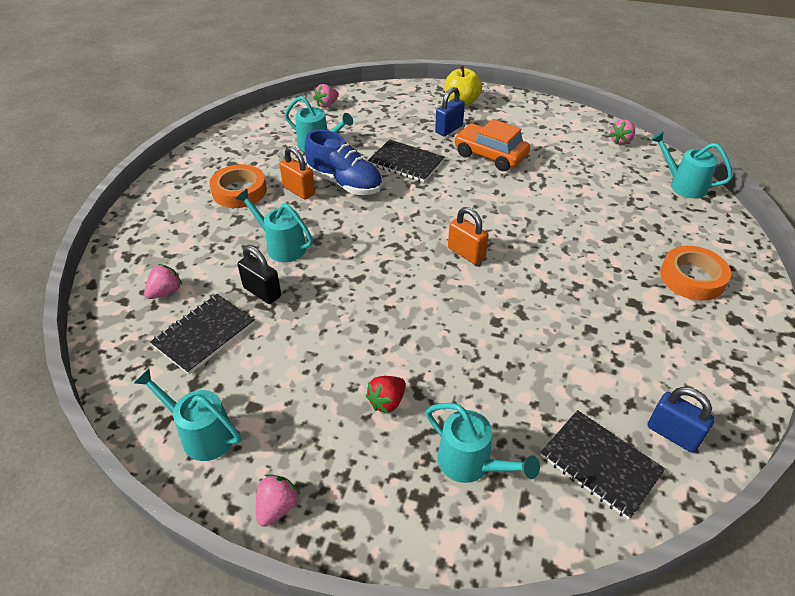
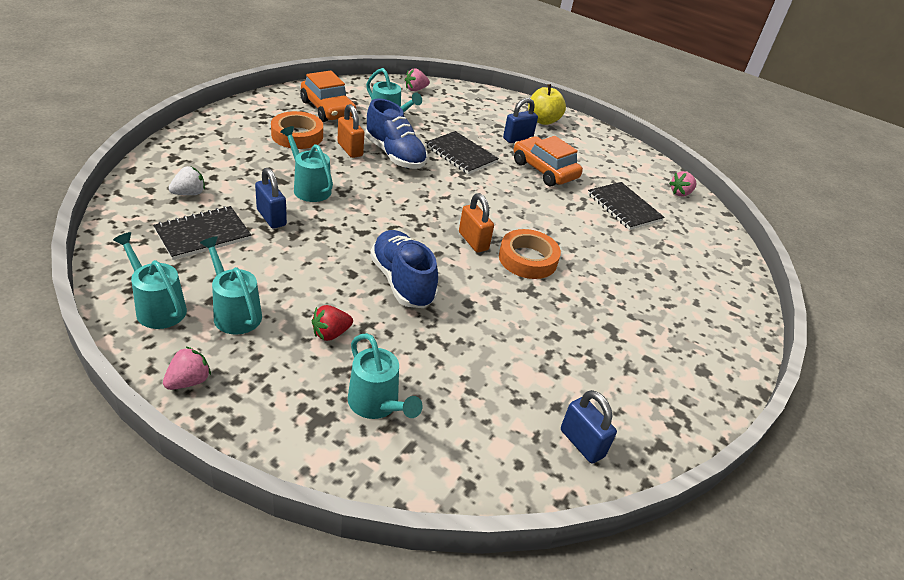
camera: 10 degrees right, 5 degrees down
(165, 292) = (189, 193): pink strawberry -> white strawberry
(254, 152) = (328, 109): none -> orange car
(262, 292) = (271, 217): black padlock -> blue padlock
(424, 320) = (402, 282): none -> blue shoe
(600, 464) = (496, 444): black notebook -> black notebook (624, 207)
(682, 185) = (720, 246): turquoise watering can -> turquoise watering can (234, 312)
(692, 278) = (681, 325): orange tape -> orange tape (527, 259)

